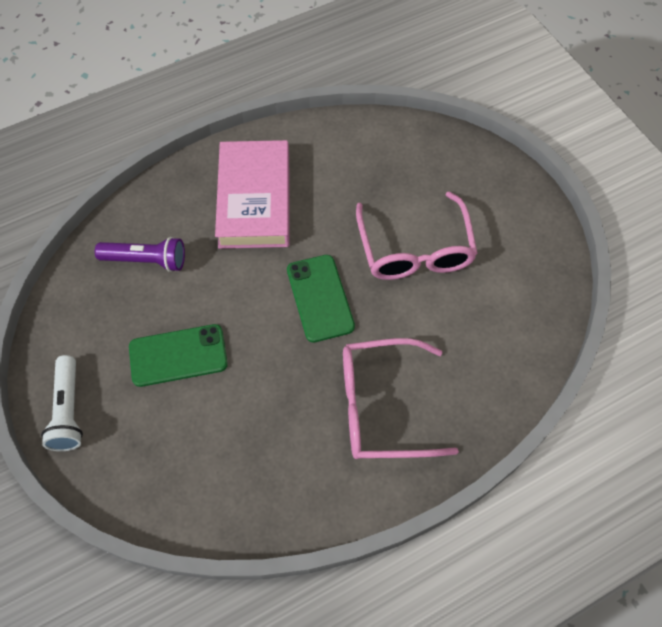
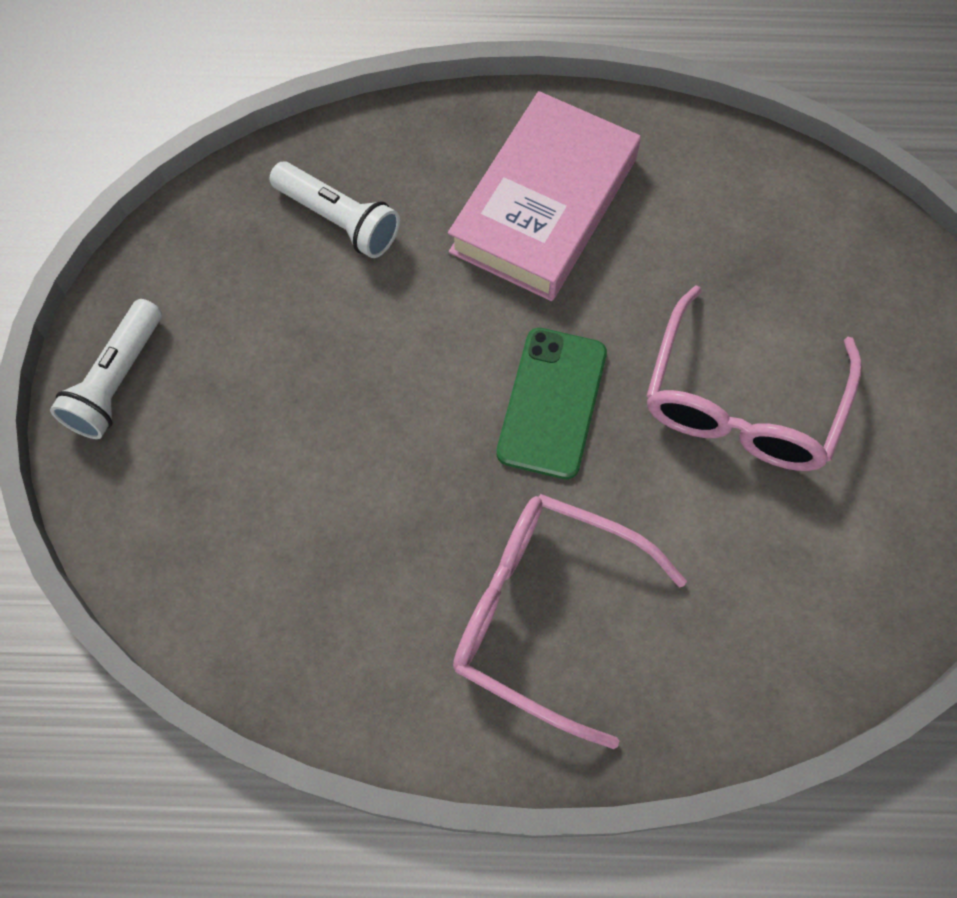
camera: 30 degrees right, 5 degrees up
(146, 260) = (338, 220): purple flashlight -> white flashlight
(178, 355) = (303, 382): green phone -> none

